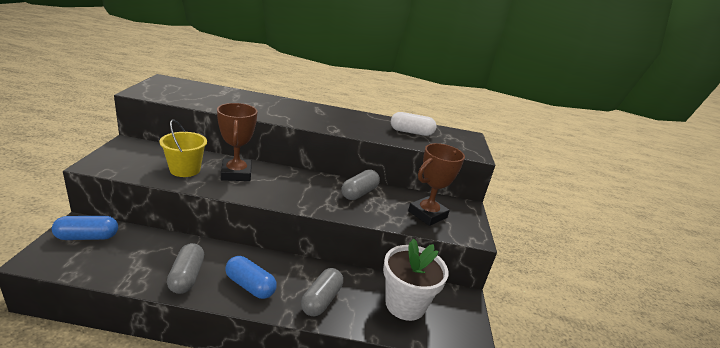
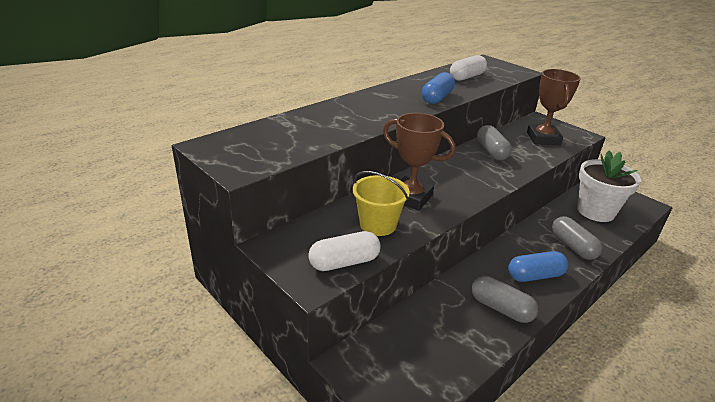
camera: 45 degrees left, 5 degrees up
(87, 237) = (382, 360): blue capsule -> blue capsule (437, 98)
(126, 169) = (344, 262): none -> white capsule

